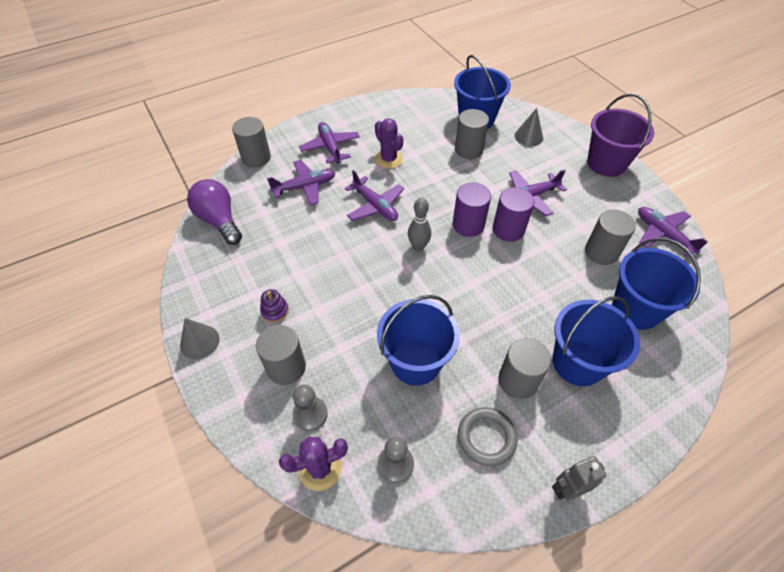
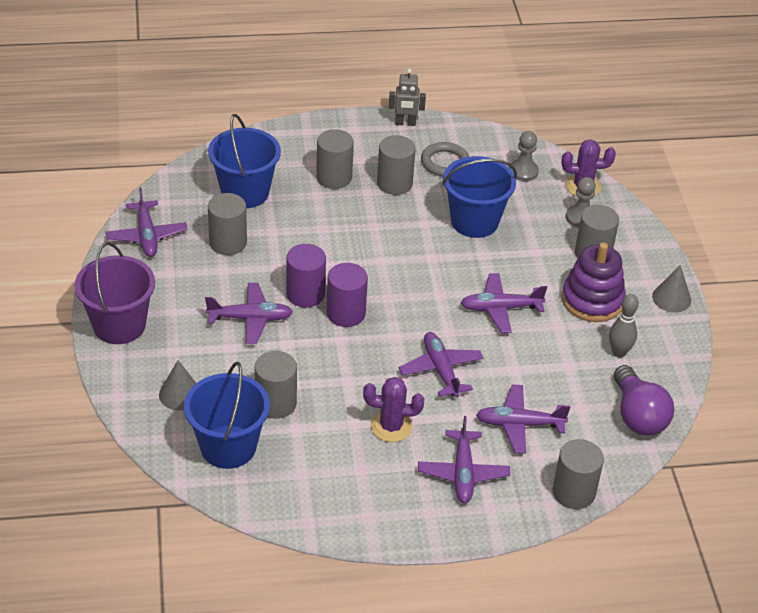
camera: 160 degrees left, 10 degrees down
(275, 311) = (592, 300): purple stacking toy -> purple stacking toy, size x2.14
(352, 273) = (500, 308): none -> purple plane
(388, 159) = (391, 426): purple cactus -> purple cactus turned 75 degrees counterclockwise
(418, 247) = (416, 310): grey bowling pin -> grey bowling pin (619, 352)
(578, 363) = (334, 177): blue bucket -> grey cylinder

